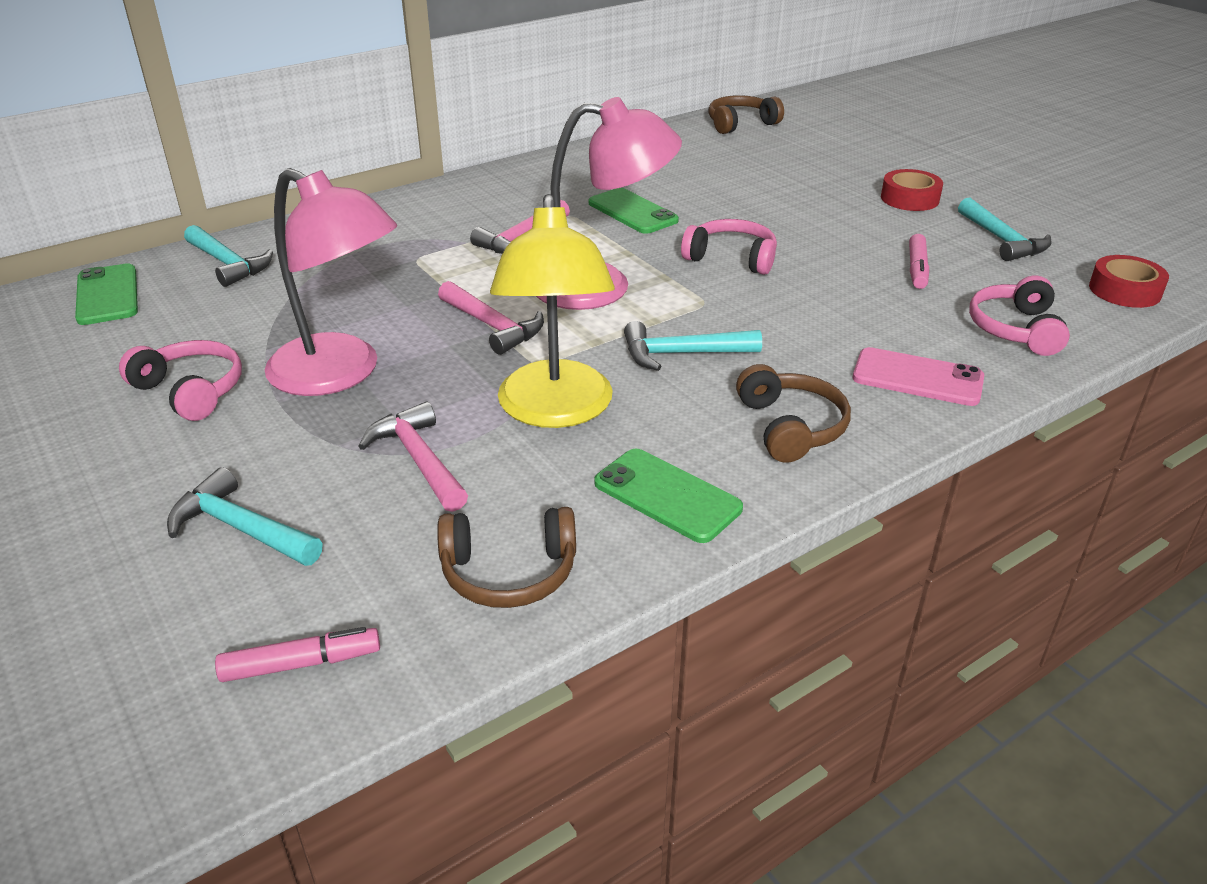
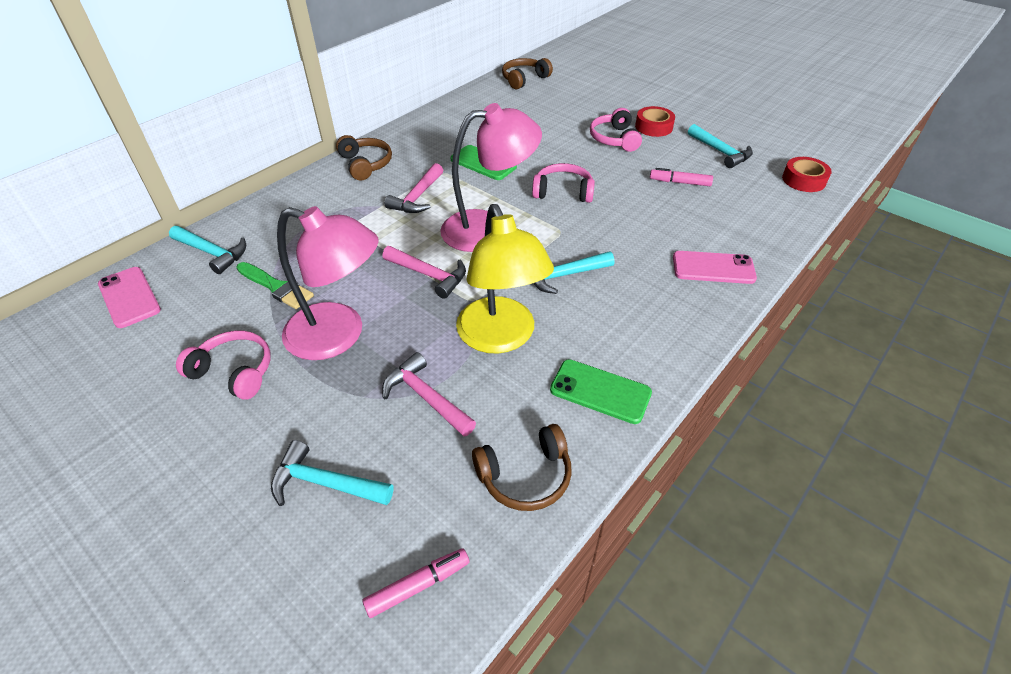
camera: 15 degrees left, 10 degrees up
(107, 295) = (129, 297): green phone -> pink phone
(288, 310) = (276, 287): none -> green brush
(790, 427) = (653, 321): brown headphones -> brown headphones (365, 164)
(917, 269) = (680, 182): pink marker -> pink marker turned 105 degrees clockwise
(1015, 329) = (754, 220): pink headphones -> pink headphones (614, 139)

